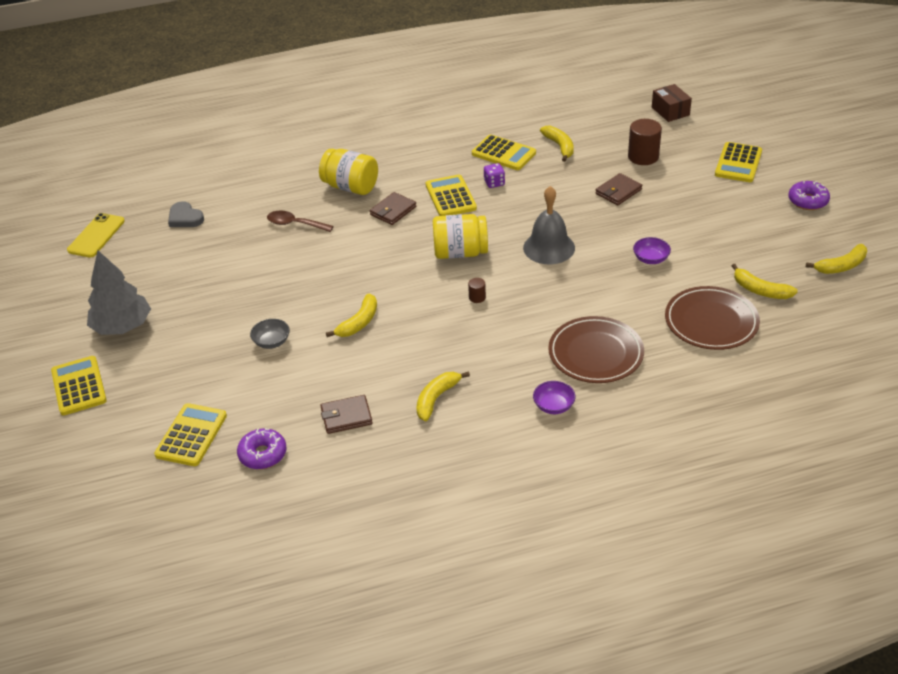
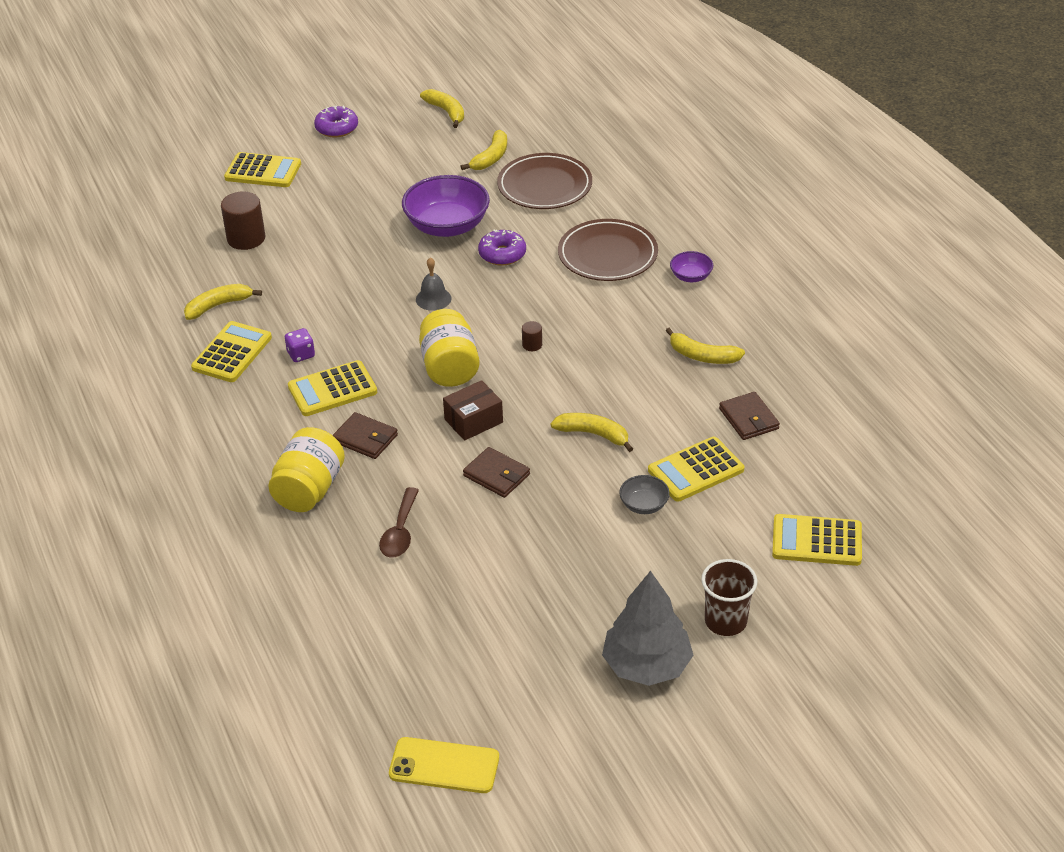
camera: 100 degrees left, 0 degrees up
(79, 386) = (769, 677): yellow calculator -> yellow calculator (695, 470)
(139, 371) = (725, 621): none -> brown cup
(185, 218) = (391, 662): grey heart -> none
(263, 454) = (824, 474): purple donut -> purple donut (502, 254)
(549, 247) = (433, 299): grey bell -> grey bell, size x0.58
(618, 191) = (320, 254): brown wallet -> brown wallet (496, 475)
(650, 259) = (447, 226): purple bowl -> purple bowl, size x2.10
(670, 111) = (144, 221): brown box -> brown box (473, 421)

